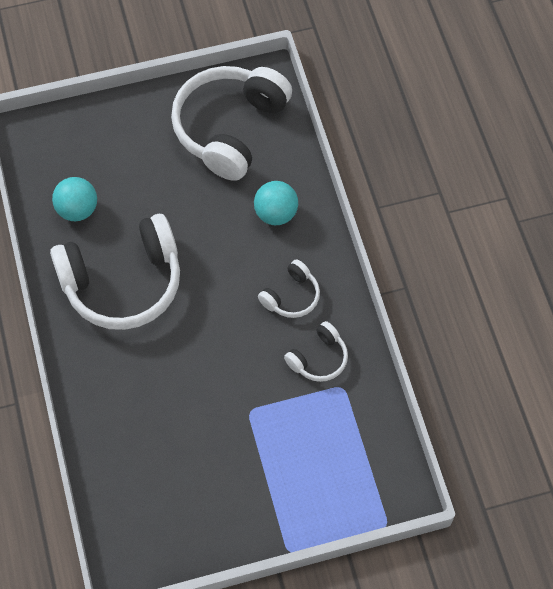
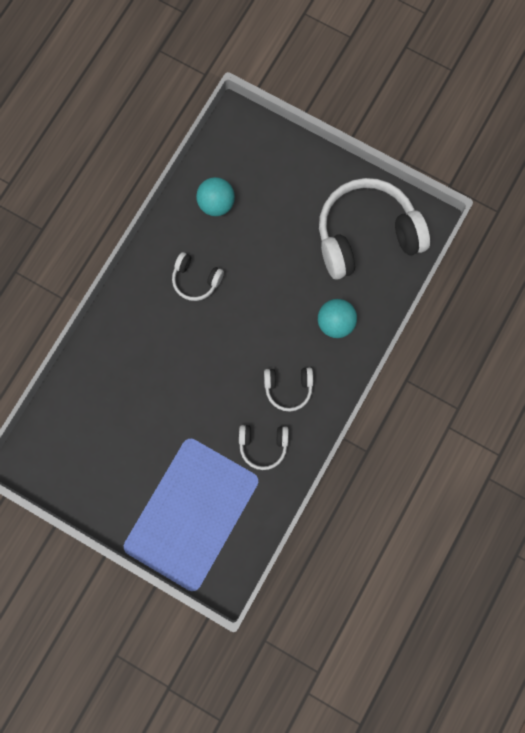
camera: 45 degrees right, 15 degrees up
(123, 283) = (196, 280): white headphones -> white headphones, size x0.47

